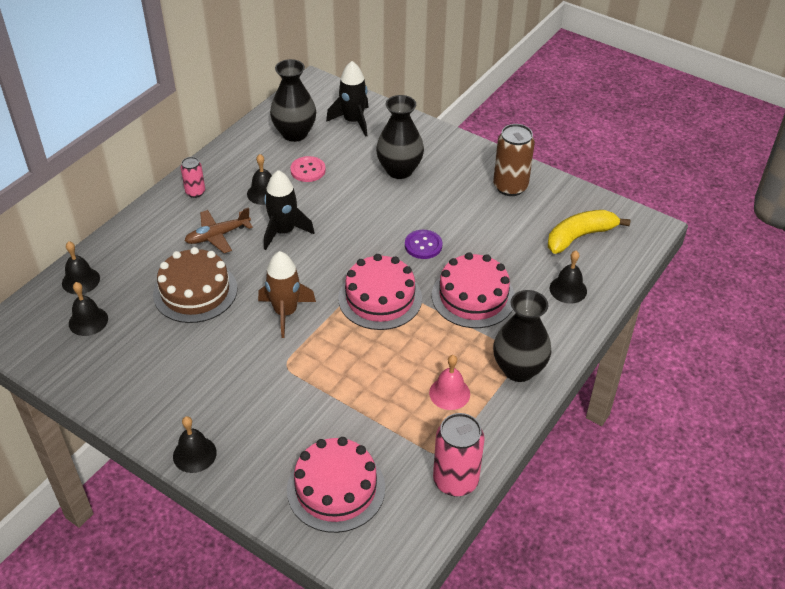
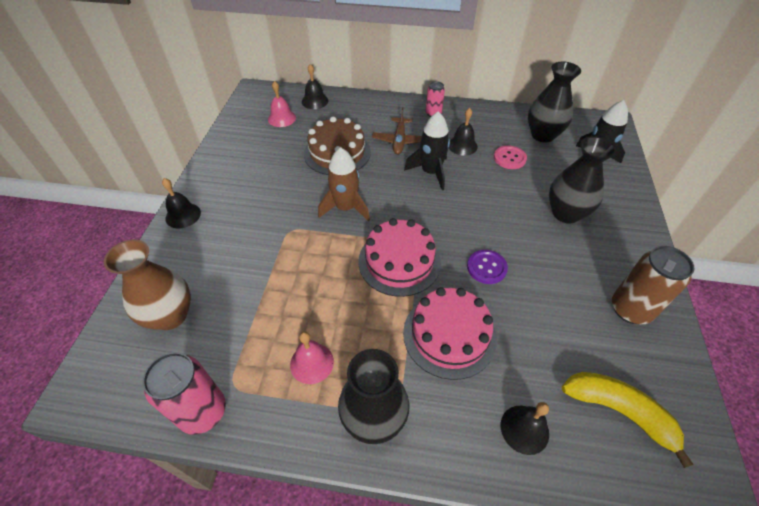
camera: 65 degrees right, 5 degrees up
(88, 321) = (282, 118): black bell -> pink bell
(217, 235) = (399, 141): brown plane -> brown plane turned 120 degrees counterclockwise
(336, 488) = (170, 316): pink cake -> brown vase

